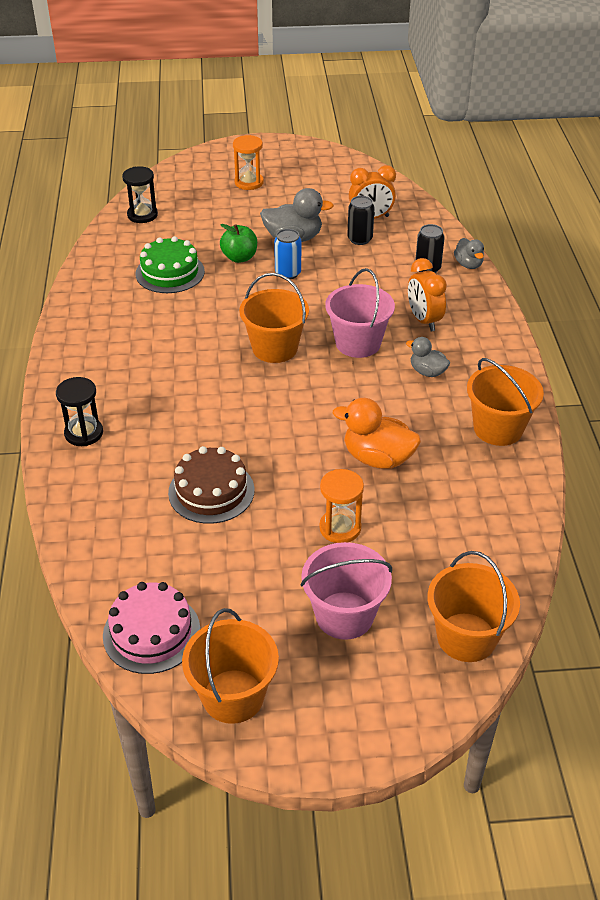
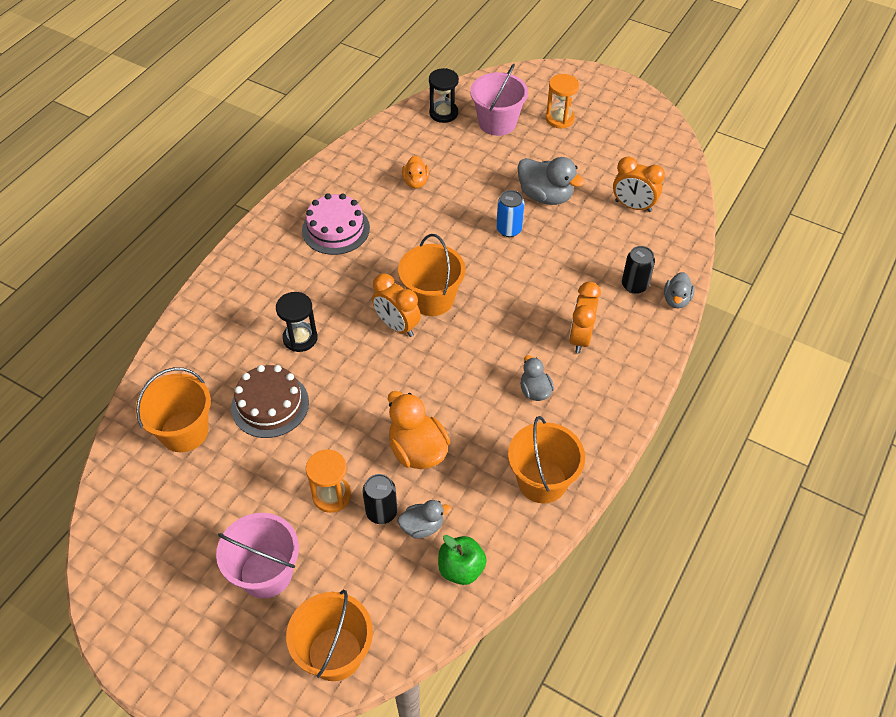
camera: 35 degrees right, 10 degrees up
(84, 433) = (228, 300): black hourglass -> black hourglass (300, 338)
(151, 632) = (130, 498): pink cake -> pink cake (336, 229)
(170, 272) = (415, 182): green cake -> orange duck
(233, 696) = (135, 586): orange bucket -> orange bucket (184, 431)
(239, 257) = (483, 194): green apple -> green apple (461, 569)
(265, 380) = (397, 326): none -> orange clock
(358, 343) = (503, 330): pink bucket -> pink bucket (497, 123)
(360, 239) = (602, 224): black can -> black can (381, 512)
(439, 508) = (422, 526): none -> grey duck

